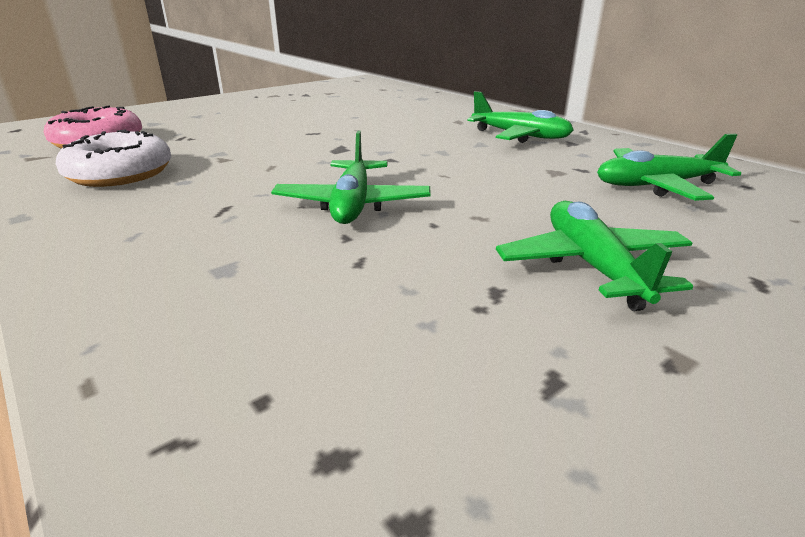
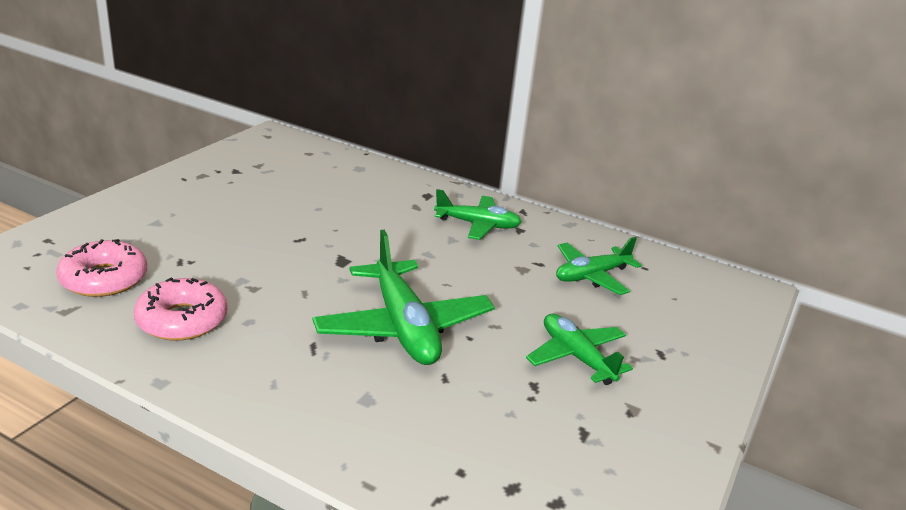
camera: 25 degrees left, 0 degrees up
(120, 173) = (182, 320): white donut -> pink donut
(352, 204) = (403, 327): green plane -> green plane, size x1.59

